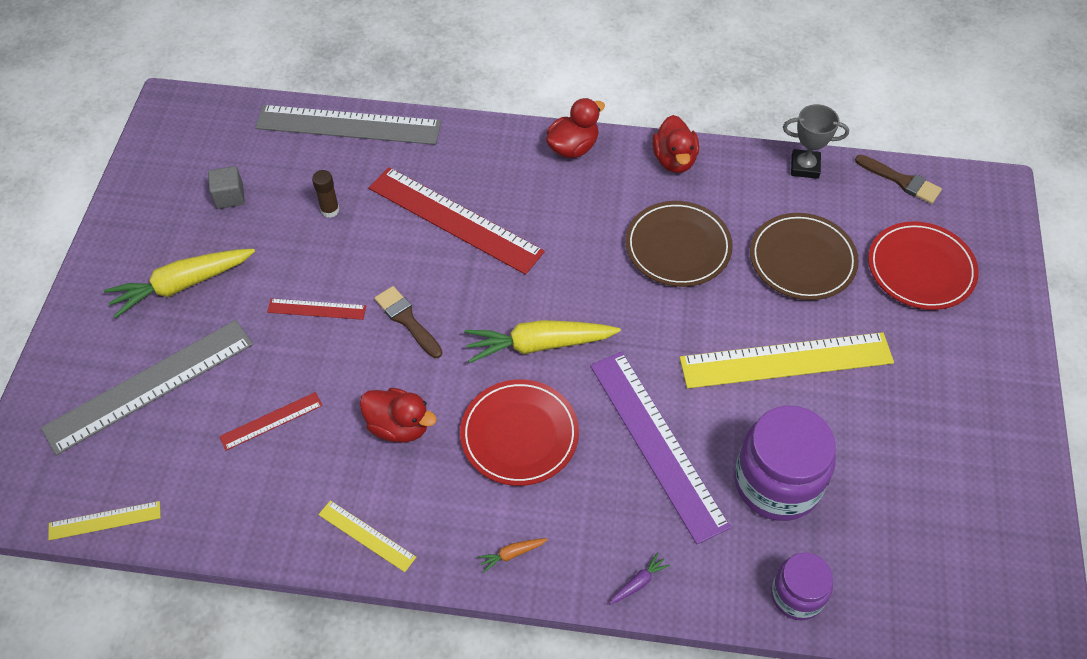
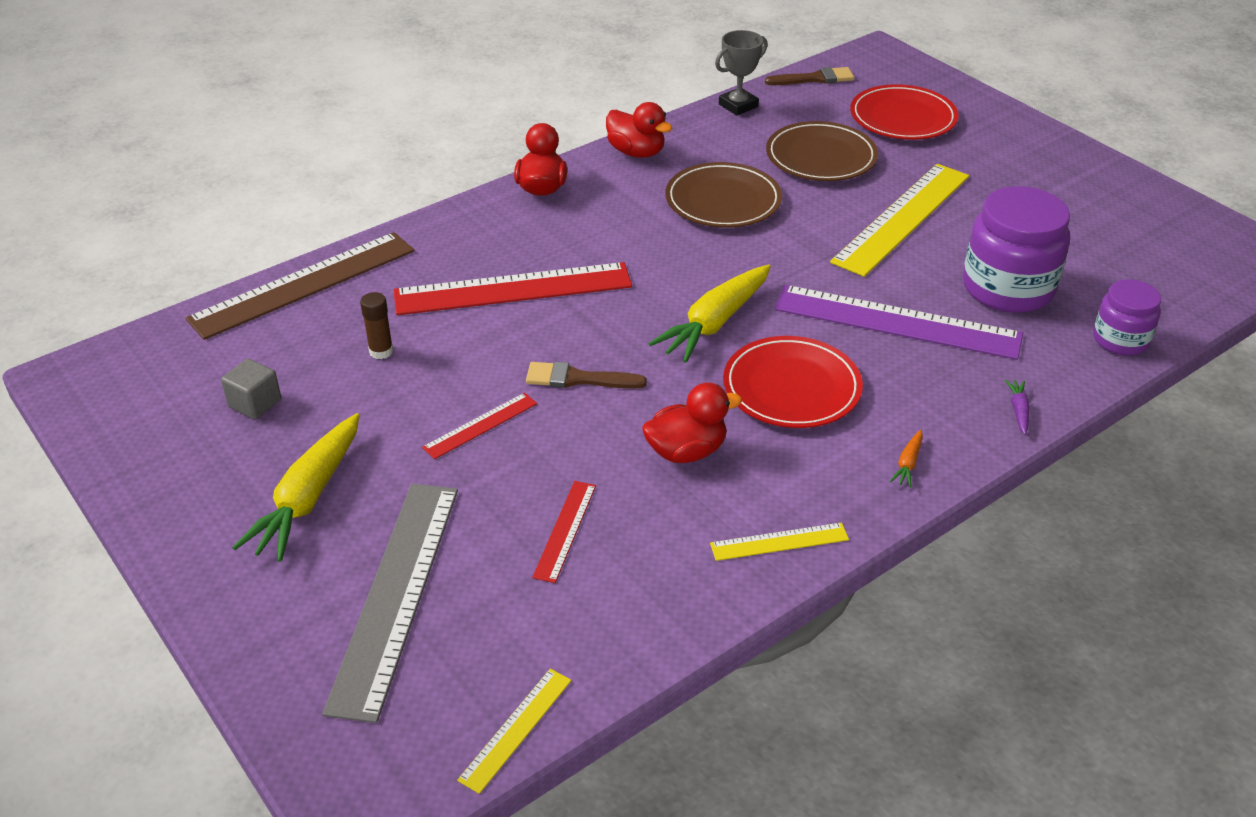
camera: 45 degrees left, 15 degrees down
(348, 125) = (304, 285): grey ruler -> brown ruler

